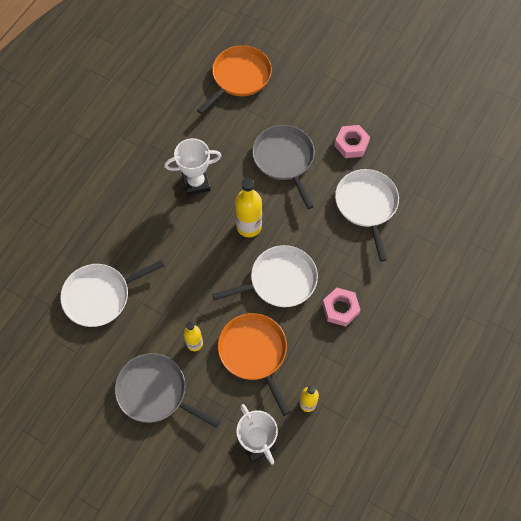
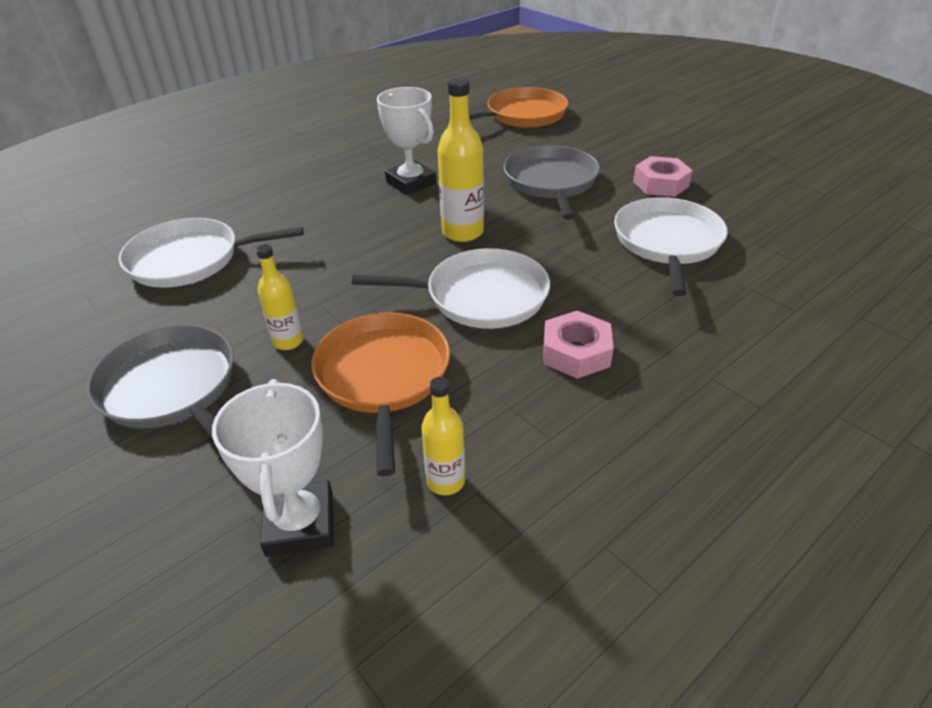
camera: 20 degrees right, 25 degrees down
(196, 183) = (411, 183): white trophy -> white trophy turned 45 degrees clockwise

